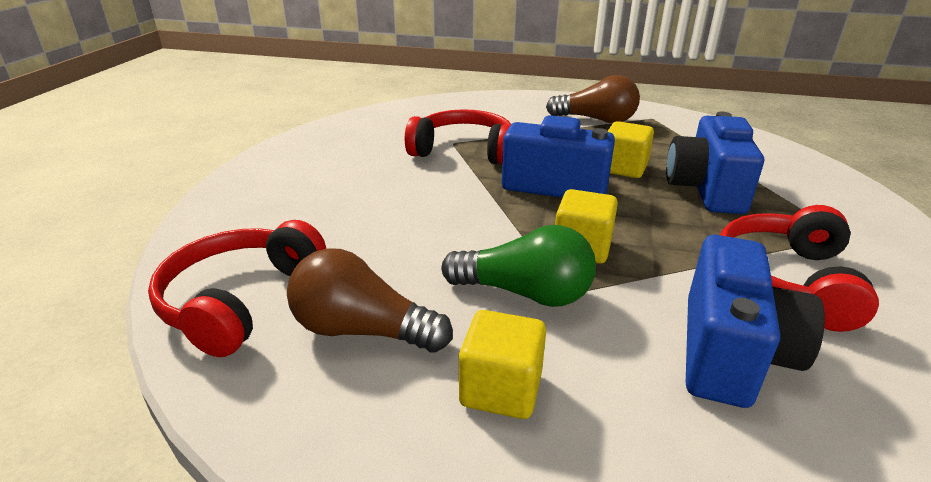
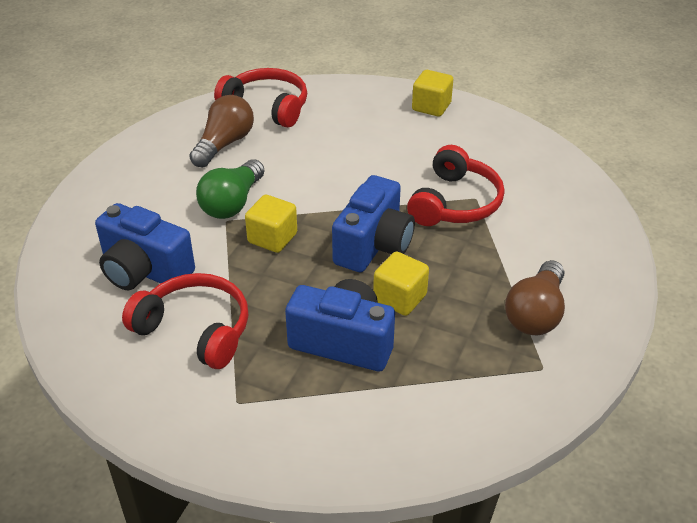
camera: 100 degrees right, 10 degrees up
(501, 389) = (162, 183): yellow cube -> yellow cube (431, 107)

